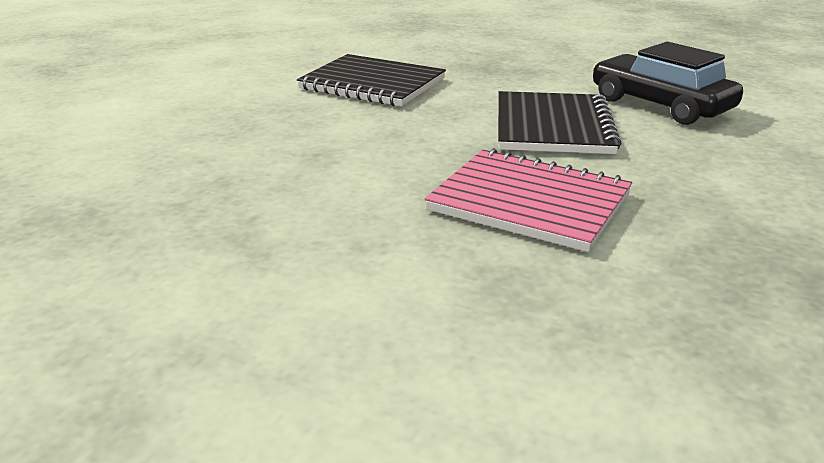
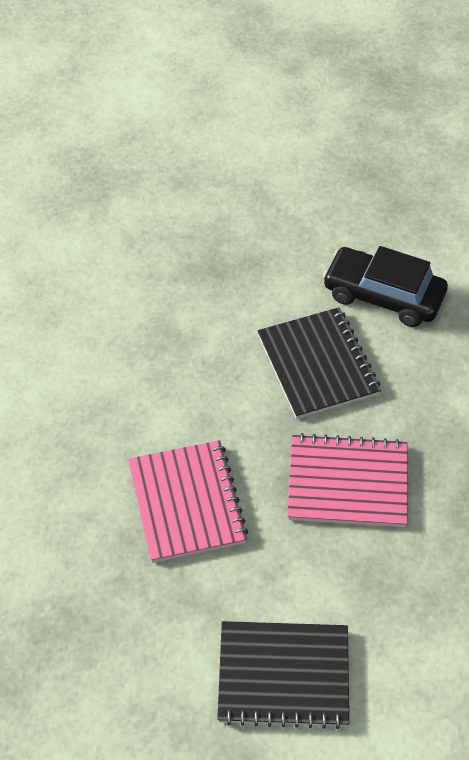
camera: 25 degrees left, 25 degrees up
(317, 173) = (187, 503): none -> pink notebook
(372, 84) = (136, 340): black notebook -> black notebook (283, 676)

